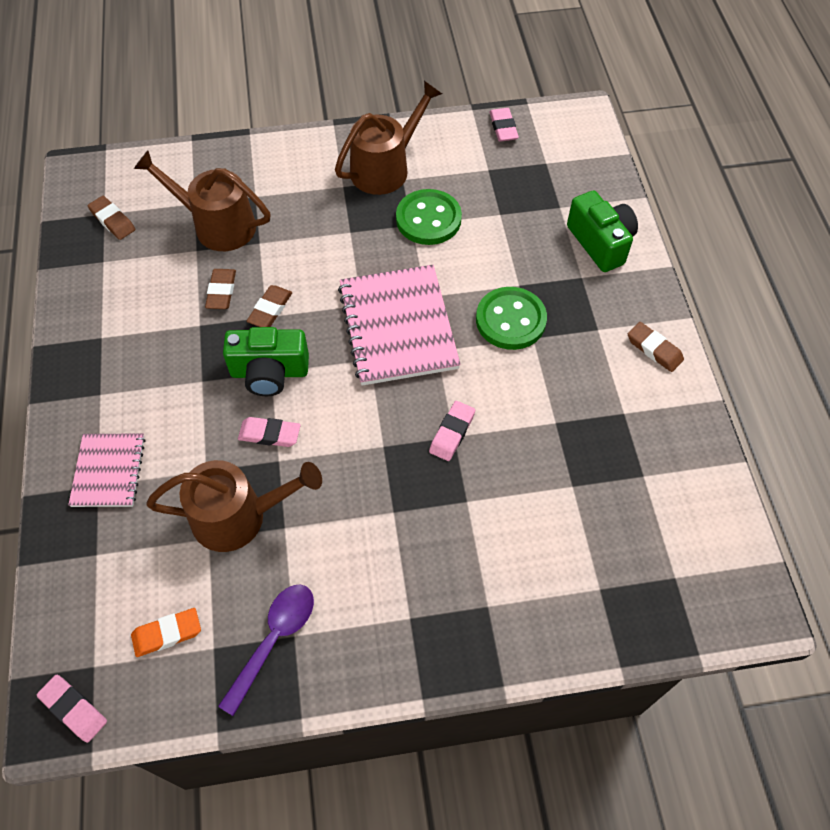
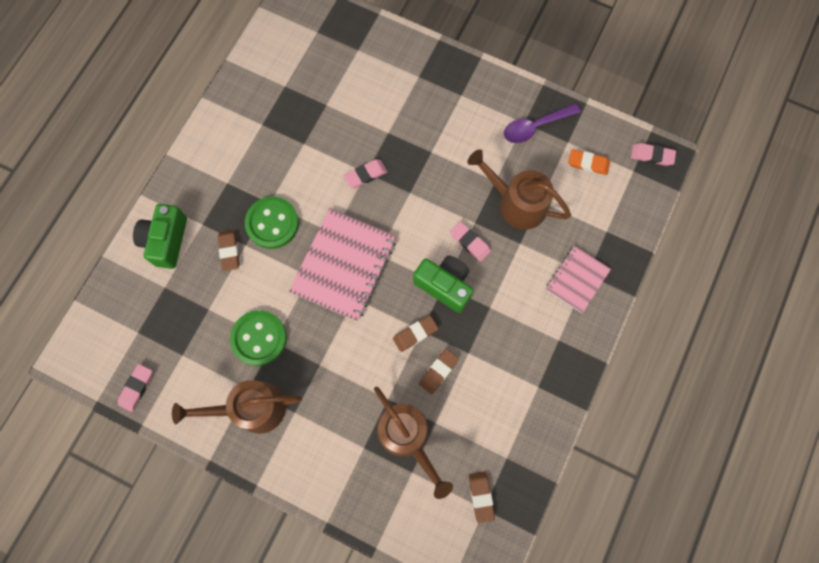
camera: 145 degrees left, 15 degrees up
(74, 709) = (652, 156): pink eraser -> pink eraser turned 60 degrees counterclockwise
(654, 349) = (208, 148): brown eraser -> brown eraser (229, 251)

